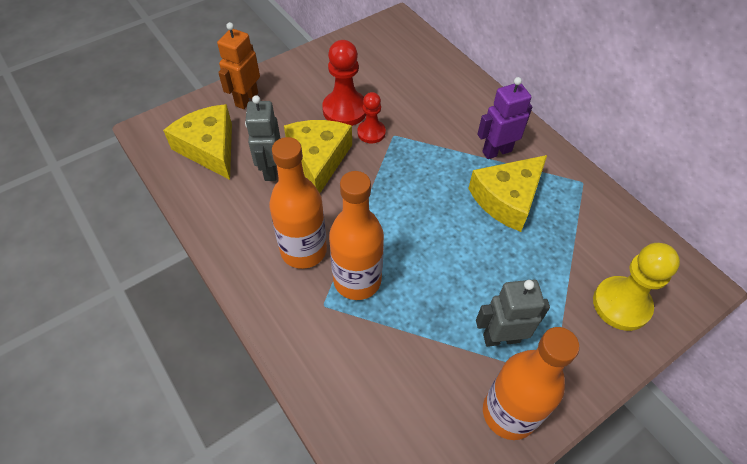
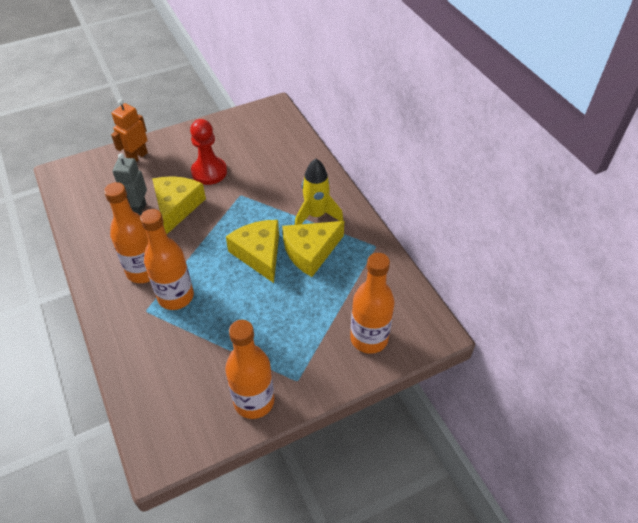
camera: 10 degrees right, 5 degrees down
(209, 148) = (99, 190): yellow cheese -> yellow cheese (259, 254)
(371, 132) = (223, 191): red pawn -> none
(496, 151) = (316, 215): purple robot -> yellow rocket
(501, 338) = (268, 350): grey robot -> none
(621, 304) = (369, 338): yellow pawn -> orange bottle

